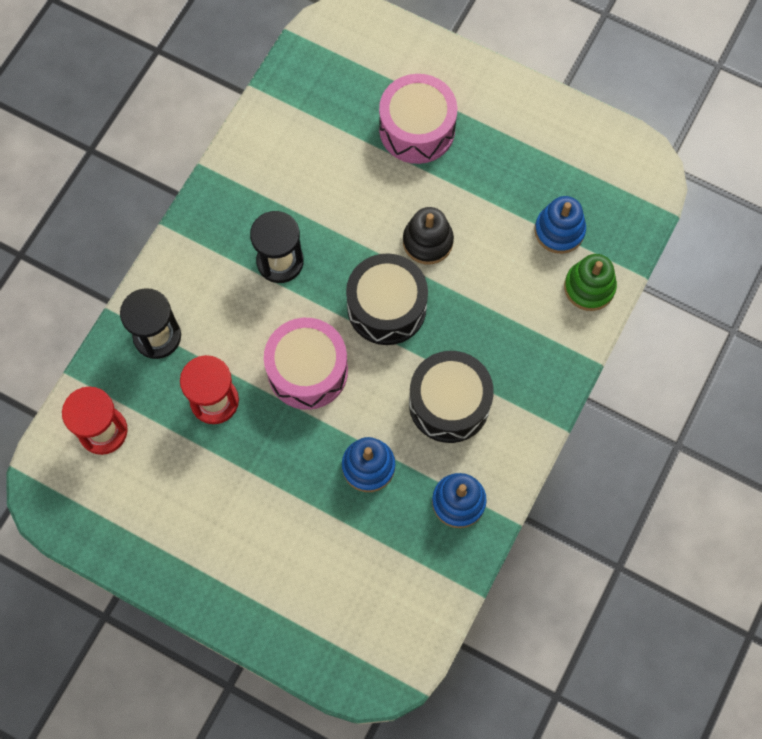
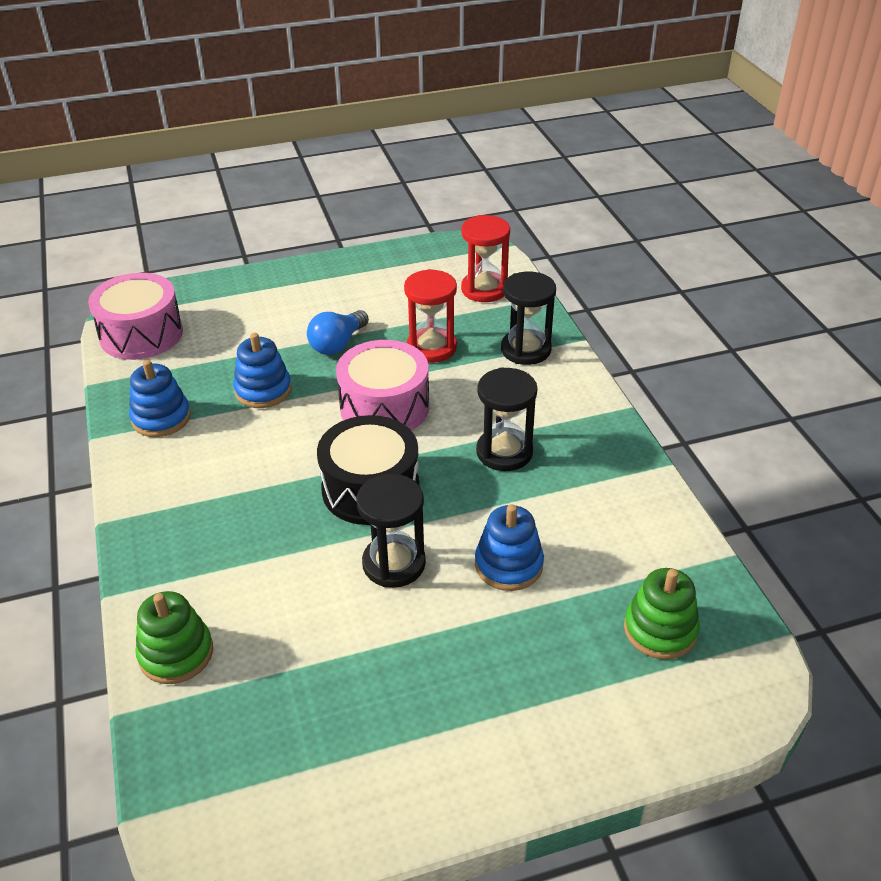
camera: 135 degrees right, 30 degrees down
(272, 470) = (337, 344): none -> blue light bulb
(342, 84) = (660, 630): none -> green stacking toy
(417, 129) = (530, 653): pink drum -> pink drum (141, 334)
(427, 241) = (394, 564): black stacking toy -> black hourglass
(449, 403) = (235, 467): black drum -> none
(559, 231) = (262, 682): blue stacking toy -> blue stacking toy (508, 565)

